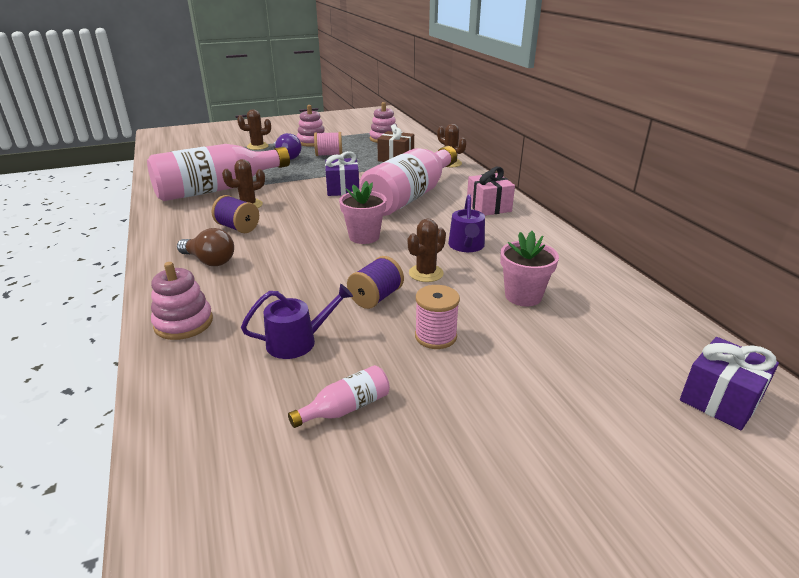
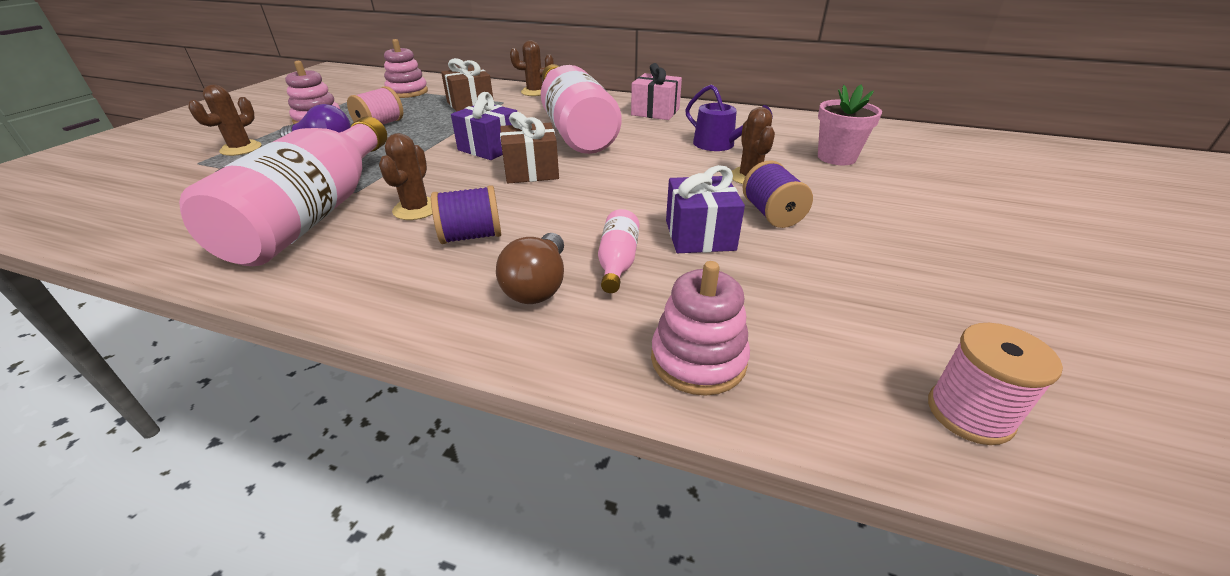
camera: 50 degrees left, 5 degrees up
(209, 261) = (538, 286): brown light bulb -> brown light bulb turned 120 degrees clockwise
(297, 341) = (825, 287): purple watering can -> none
(330, 210) = (531, 171): none -> brown gift
(346, 408) = (983, 301): pink bottle -> pink bottle (617, 262)
(364, 237) = (628, 176): pink flower pot -> none
(435, 336) = (875, 213): pink spool -> pink spool (969, 413)
(720, 400) = (1030, 157): purple gift -> purple gift (699, 235)

